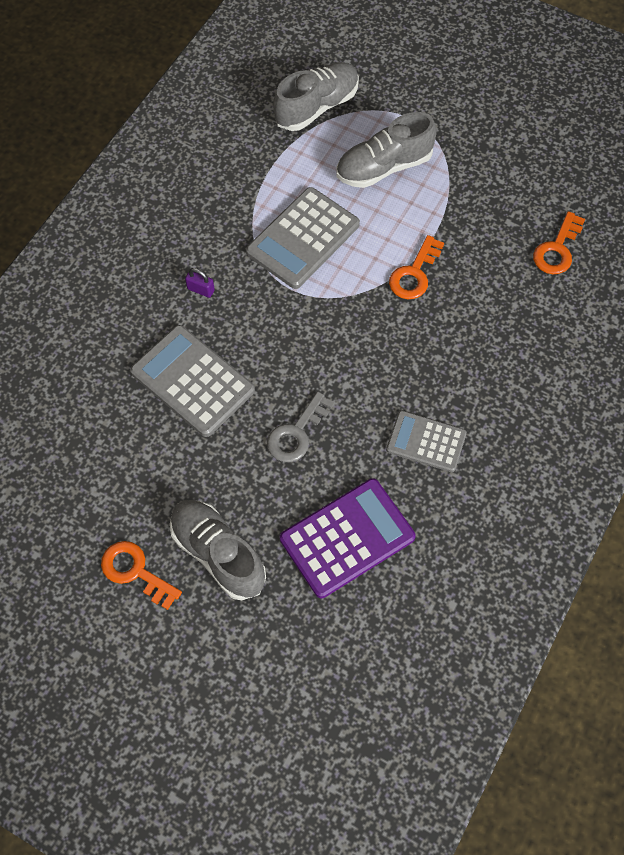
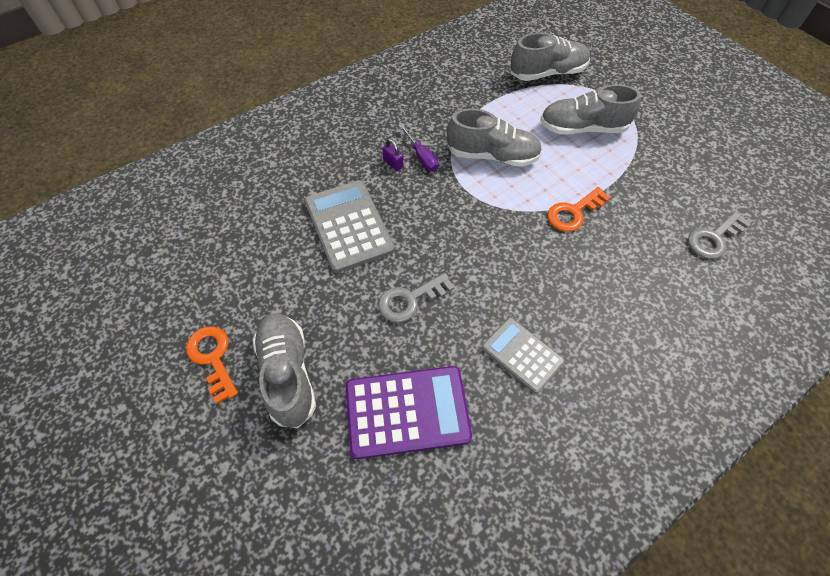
camera: 25 degrees right, 5 degrees down
(228, 269) = (421, 157): none -> purple screwdriver
(303, 238) = (492, 155): grey calculator -> grey shoe
(557, 249) = (713, 239): orange key -> grey key

